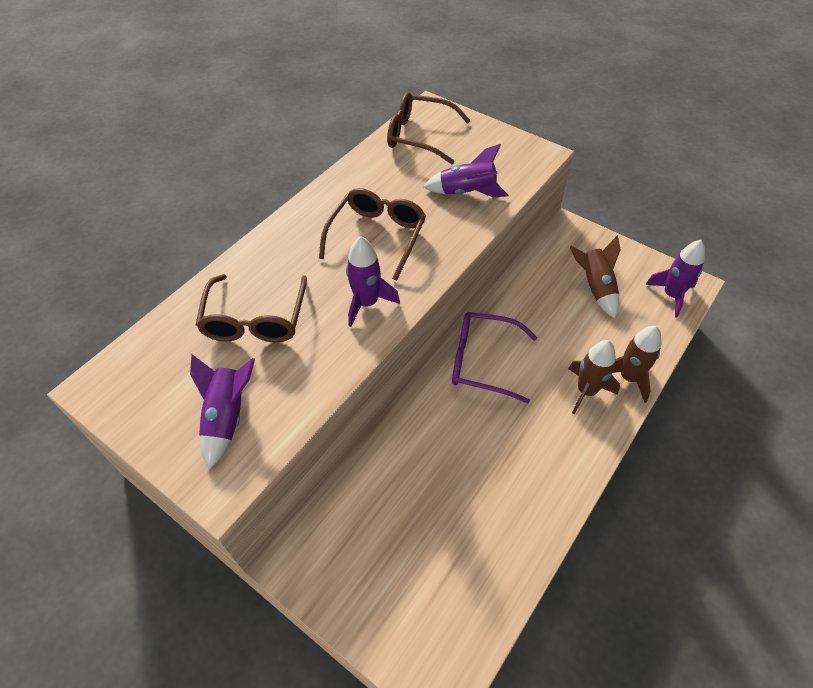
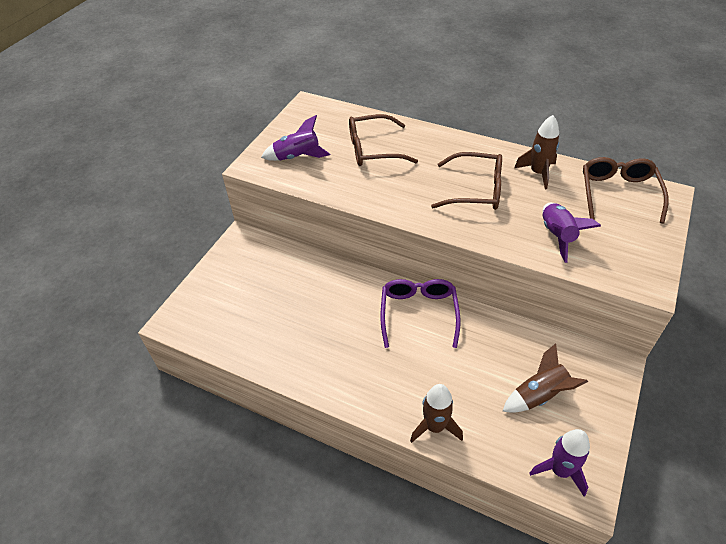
camera: 80 degrees right, 5 degrees down
(367, 303) = (405, 197): purple rocket -> none
(586, 391) = (409, 392): brown rocket -> brown rocket (538, 173)

